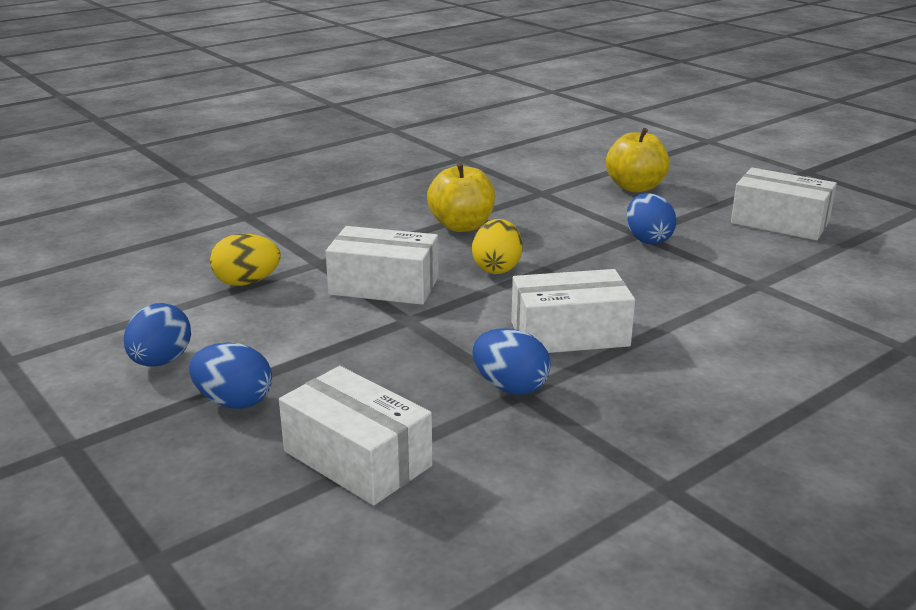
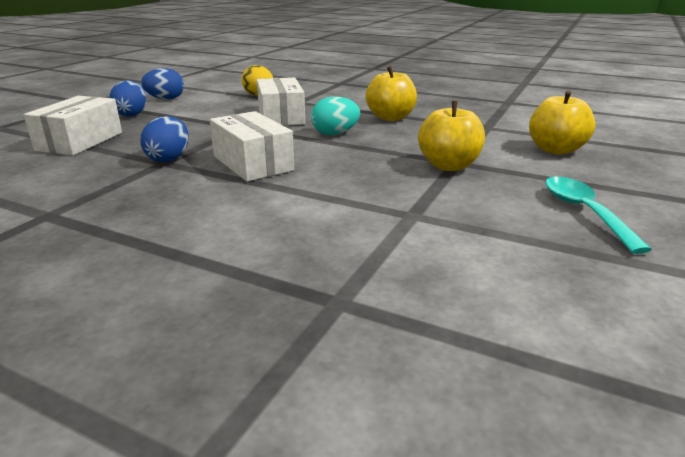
camera: 65 degrees right, 0 degrees up
(497, 268) = (335, 134): yellow egg -> turquoise egg
(648, 239) = (448, 166): blue egg -> yellow apple
(780, 222) = (584, 212): white box -> turquoise spoon

